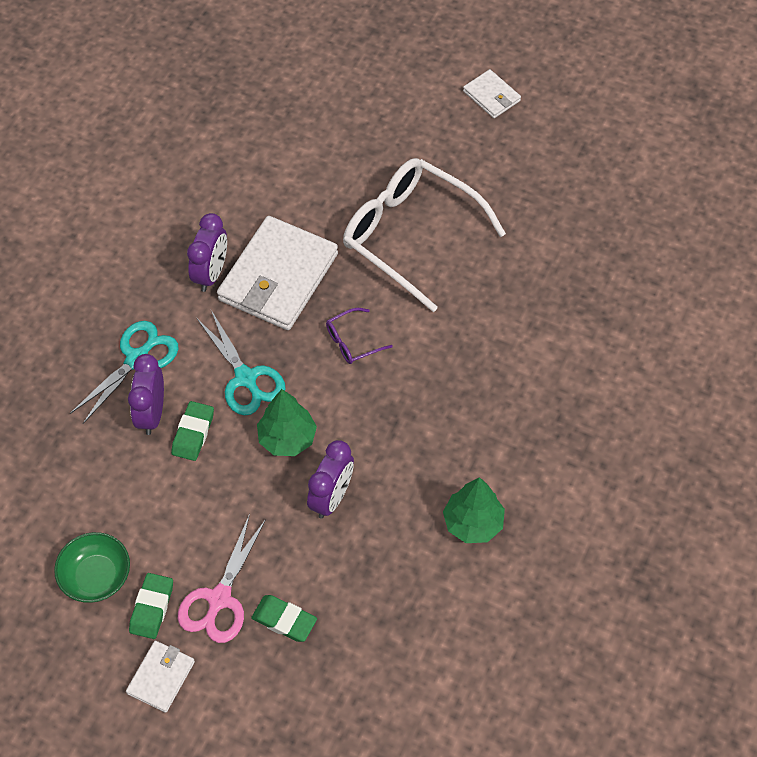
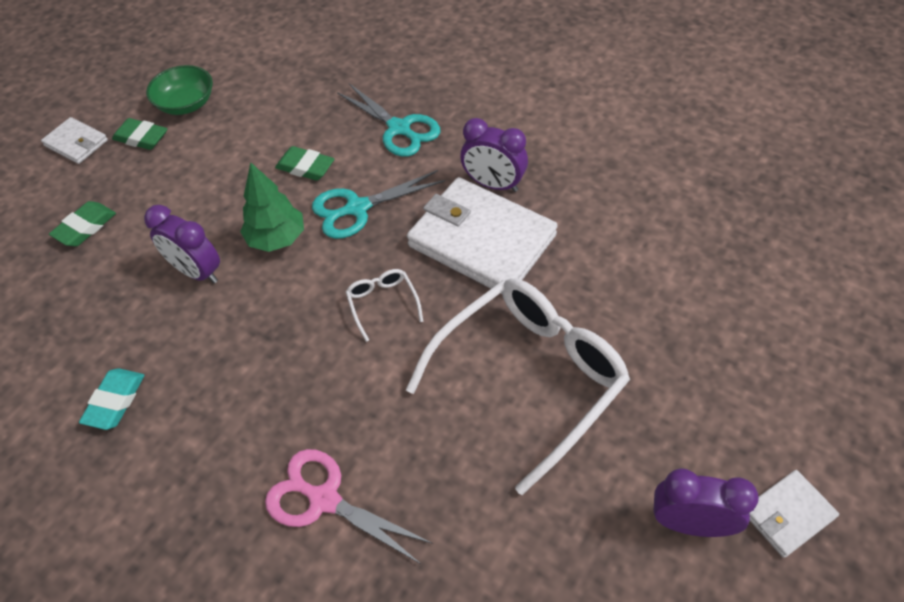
camera: 100 degrees right, 5 degrees down
(152, 413) = (335, 138): purple clock -> purple clock (690, 523)
(219, 599) = (128, 182): pink scissors -> pink scissors (324, 499)
(352, 341) = (382, 304): purple glasses -> white glasses
(473, 523) = (115, 401): green tree -> turquoise eraser

